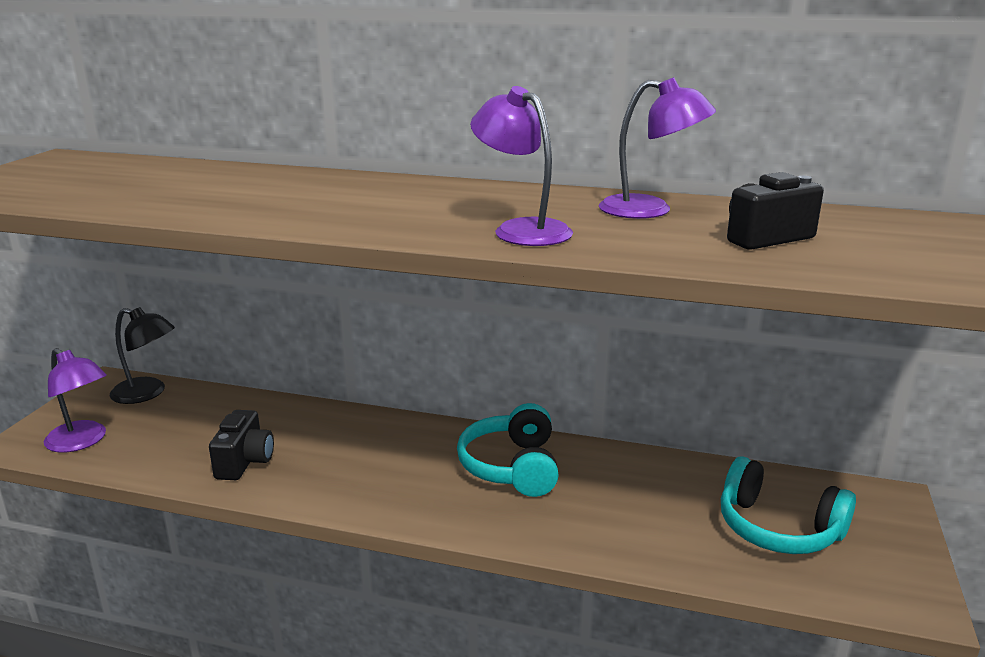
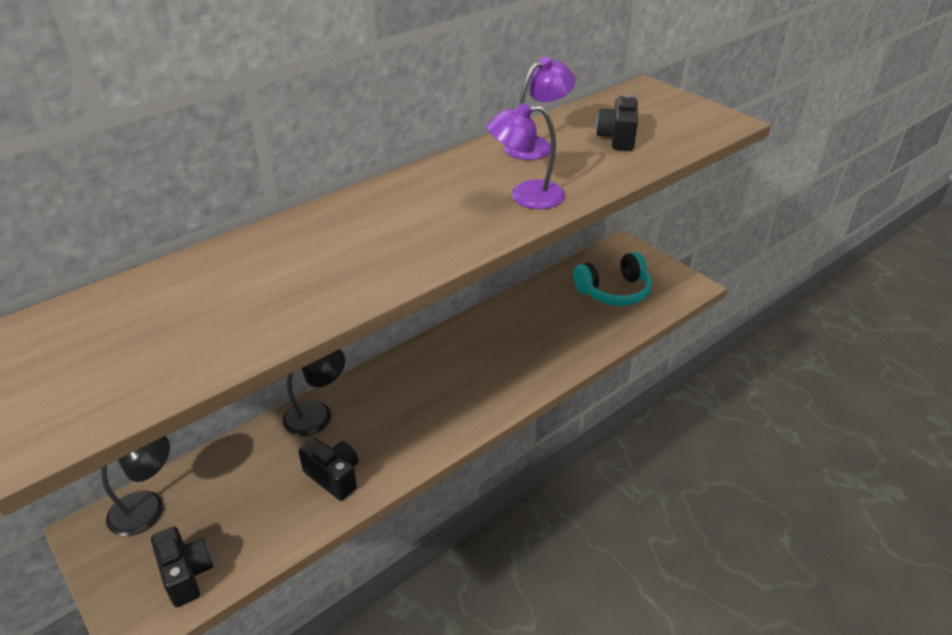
camera: 55 degrees left, 15 degrees up
(82, 442) = (186, 574): purple lamp -> black camera
(321, 418) = (317, 414): none -> black lamp
(512, 467) = (473, 352): turquoise headphones -> none

